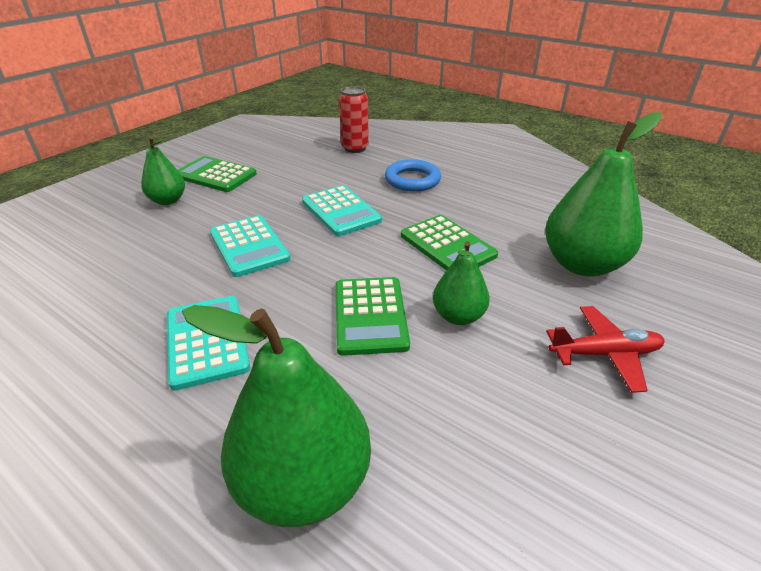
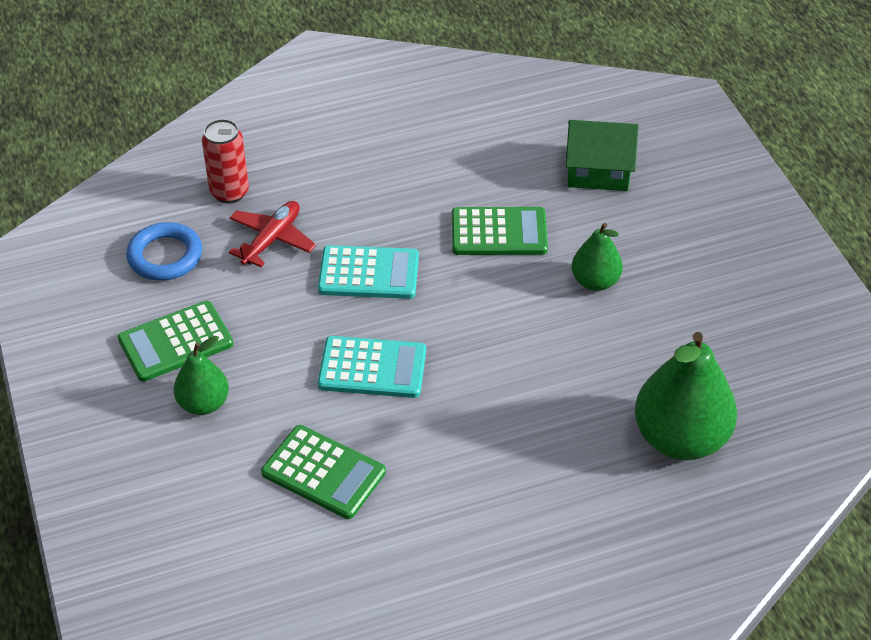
camera: 55 degrees left, 10 degrees up
(207, 341) = (498, 444): turquoise calculator -> none
(370, 315) = (550, 332): green calculator -> green calculator (323, 473)
(412, 180) = (357, 188): blue ring -> blue ring (165, 256)
(582, 264) = (598, 170): green pear -> green house
(604, 354) = (694, 232): red plane -> red plane (272, 239)

